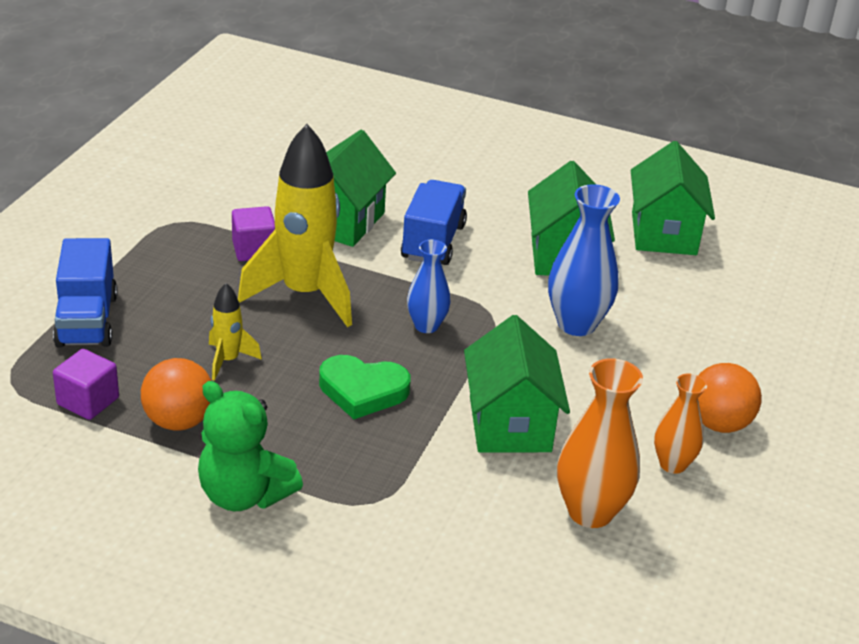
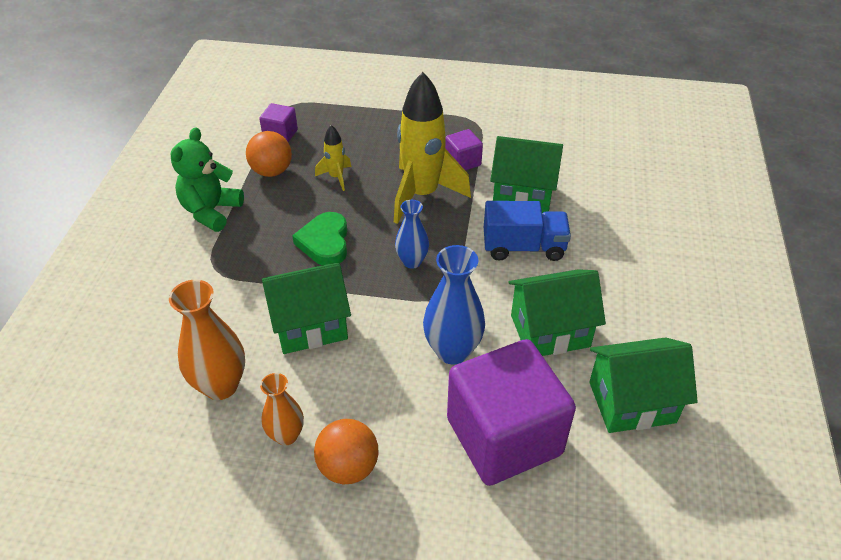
camera: 80 degrees right, 10 degrees up
(87, 321) = (354, 115): blue truck -> none
(693, 315) = (504, 436): none -> purple cube

